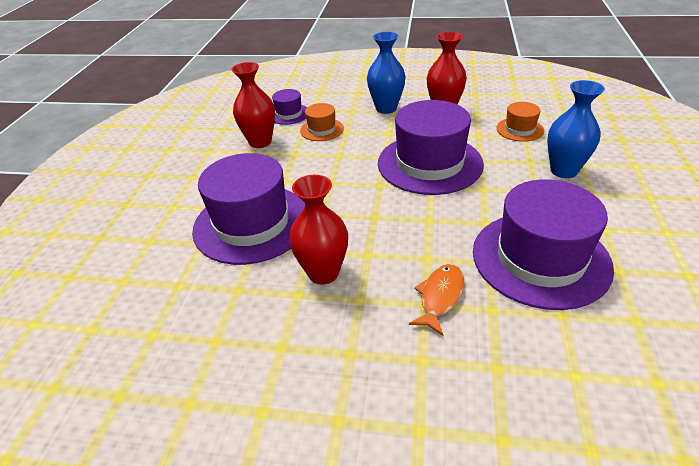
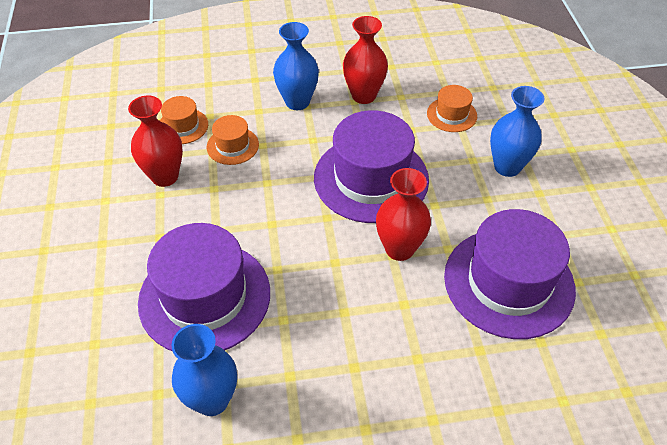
camera: 20 degrees left, 10 degrees up
(221, 299) = (212, 400): none -> blue vase
(289, 114) = (182, 126): purple hat -> orange hat
(323, 273) = (307, 344): red vase -> red vase (399, 249)
(440, 297) = (429, 347): orange fish -> none

